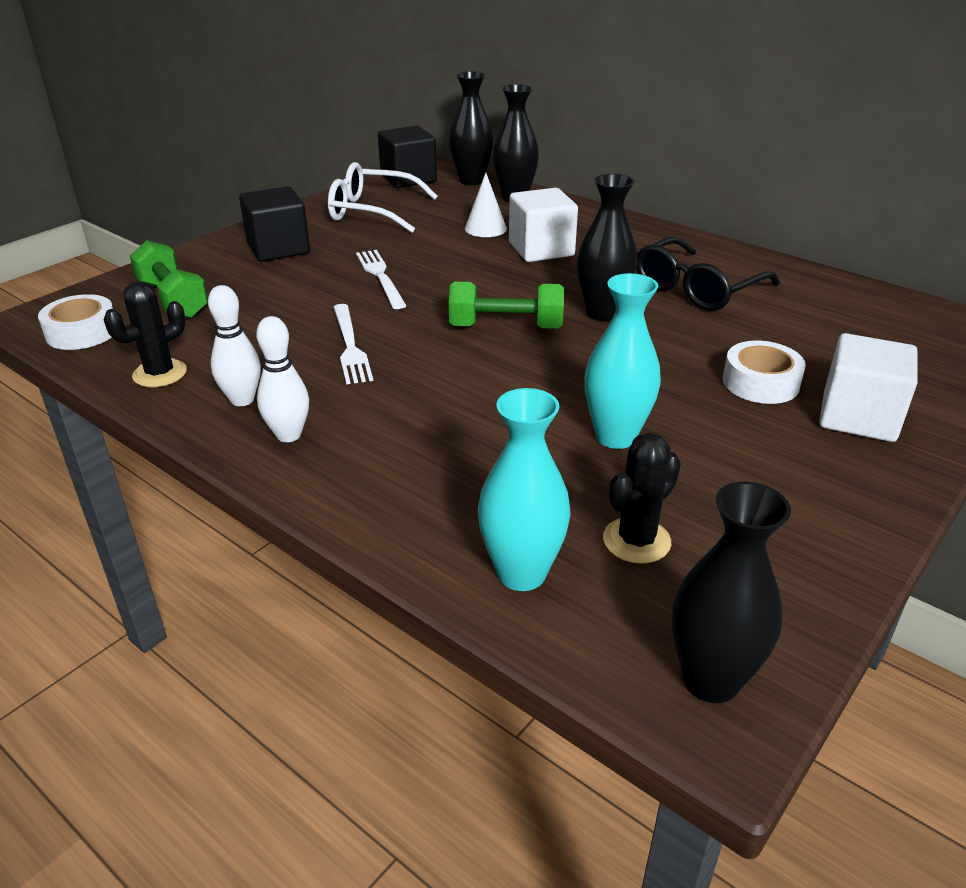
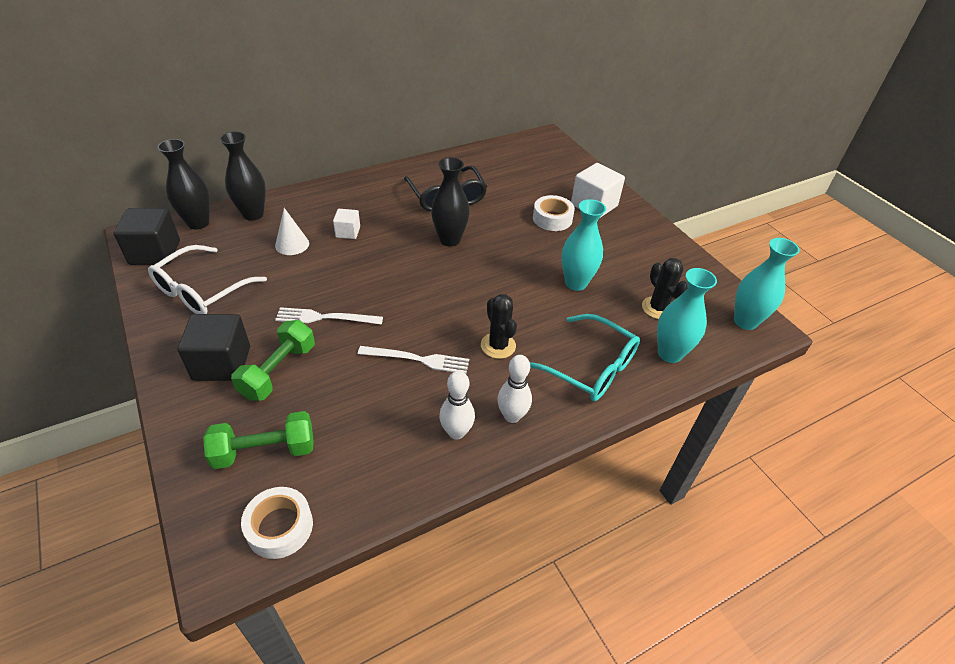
camera: 70 degrees left, 10 degrees up
(160, 374) = (390, 477): black cactus -> black cactus (498, 345)
(425, 486) = (590, 367): none -> turquoise glasses
(506, 327) = (440, 282): green dumbbell -> green dumbbell (278, 371)
(541, 249) = (348, 232): white cube -> white cube, size x0.55
(710, 680) = (745, 321): black vase -> turquoise vase

